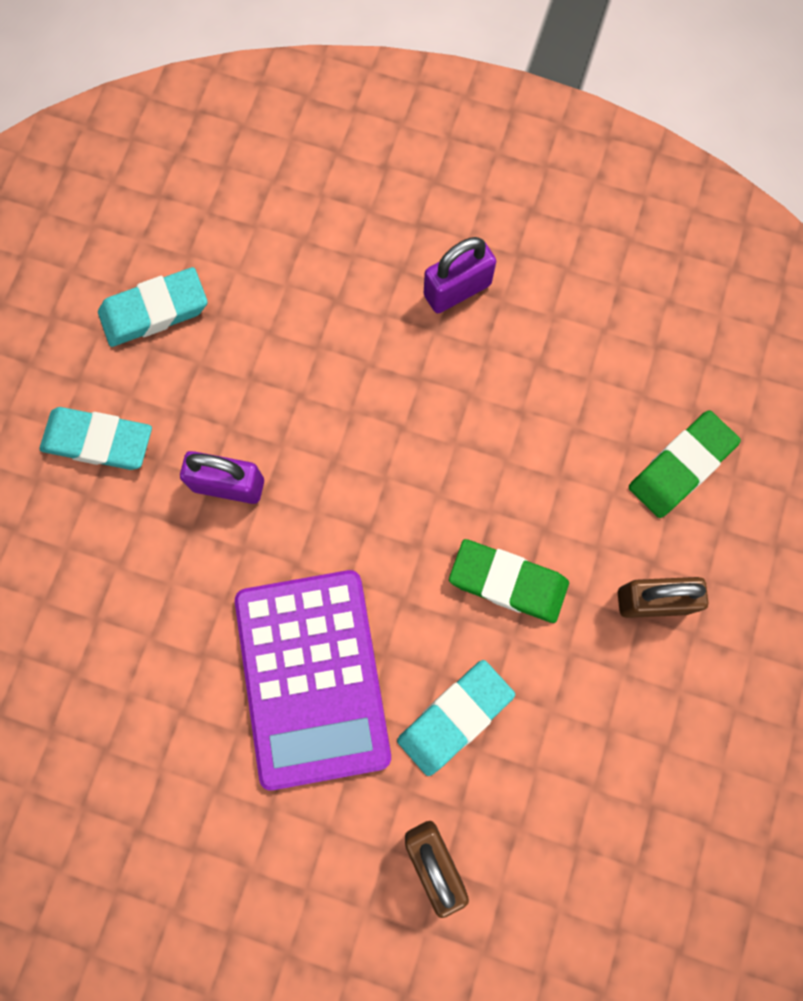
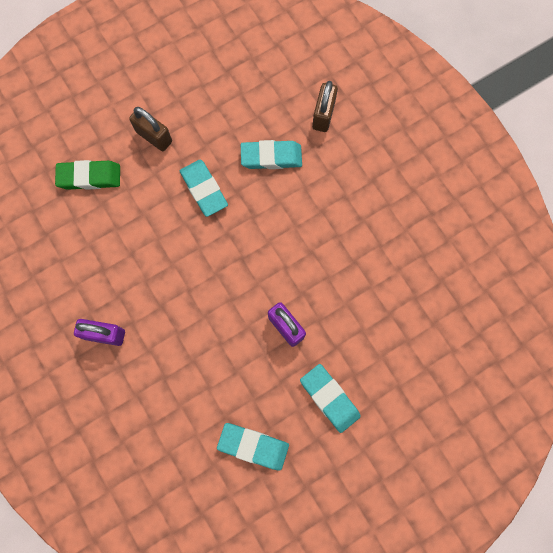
camera: 140 degrees left, 0 degrees up
(312, 677) = (315, 216): purple calculator -> none
(508, 582) = (204, 189): green eraser -> turquoise eraser

